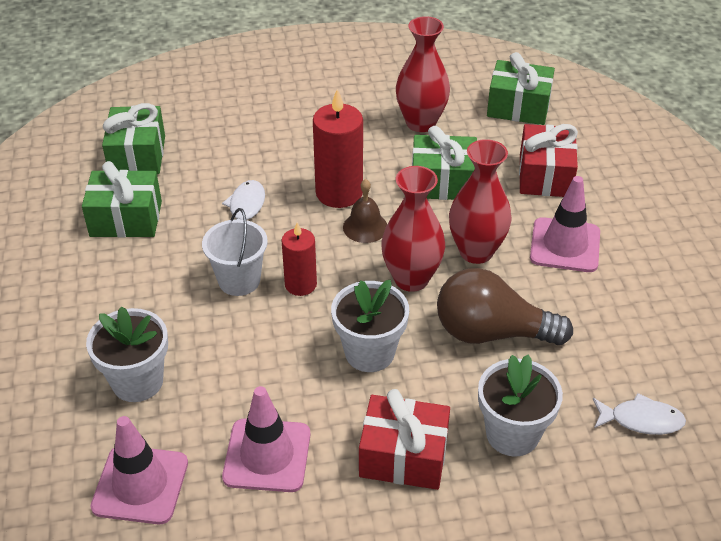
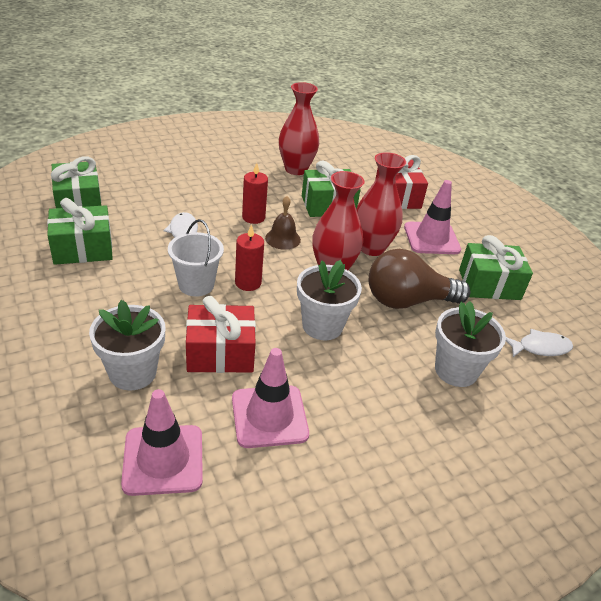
camera: 20 degrees left, 5 degrees down
(339, 193) = (253, 217): red candle -> red candle, size x0.62
(403, 456) = (381, 399): red gift -> red gift (220, 353)
(518, 107) = (360, 156): green gift -> green gift (489, 284)

